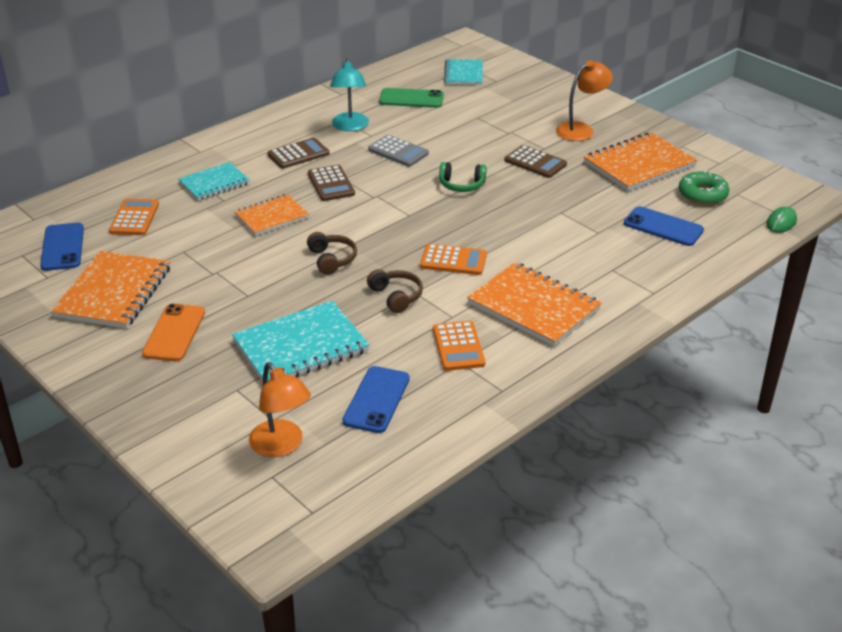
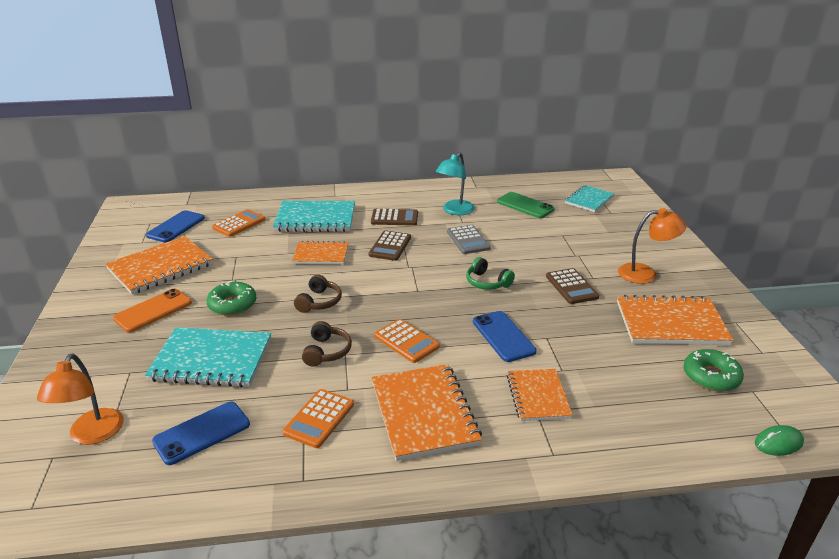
camera: 35 degrees right, 5 degrees down
(214, 183) = (315, 219): turquoise notebook -> turquoise notebook, size x1.60
(249, 295) = (232, 304): none -> green donut
(601, 259) = (538, 396): none -> orange notebook
(663, 227) = (634, 391): blue phone -> blue phone (503, 336)

